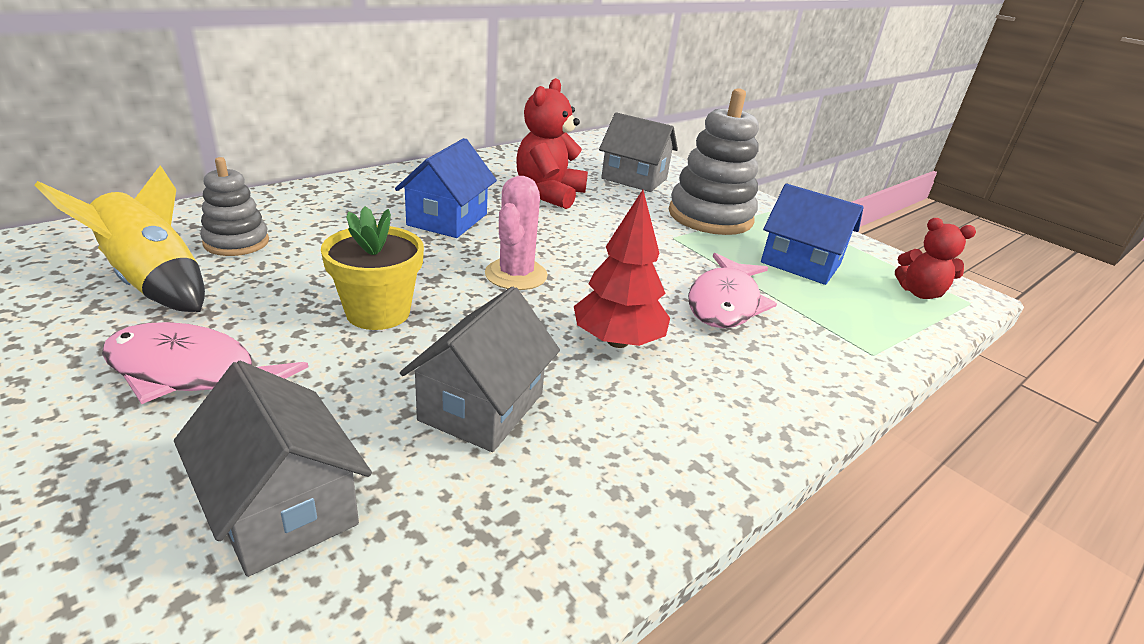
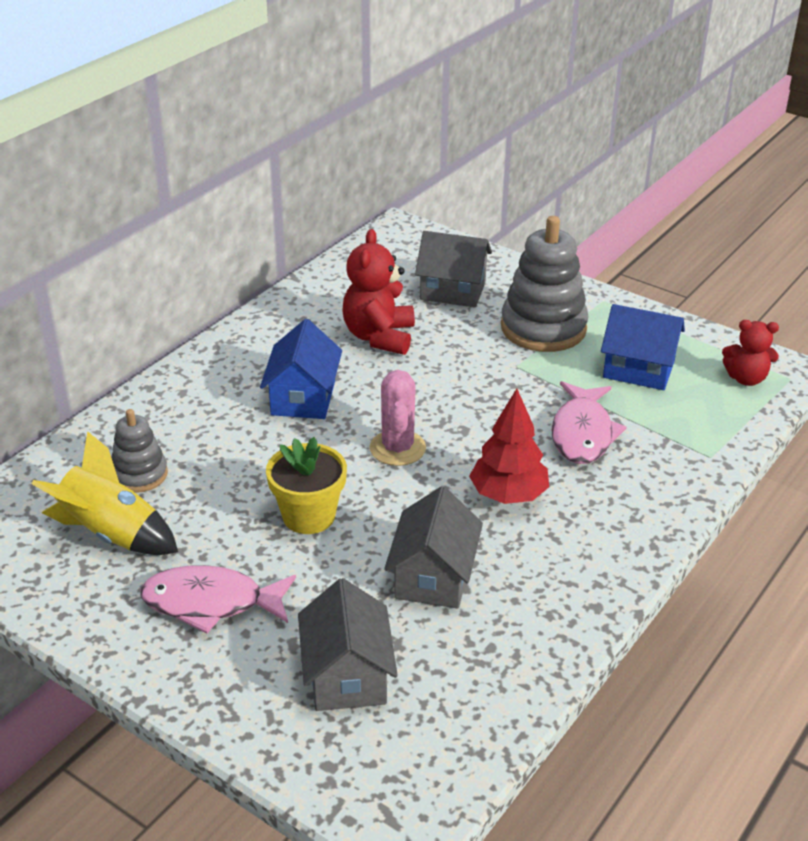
camera: 10 degrees left, 5 degrees up
(282, 507) = (347, 676): grey house -> grey house turned 45 degrees clockwise

